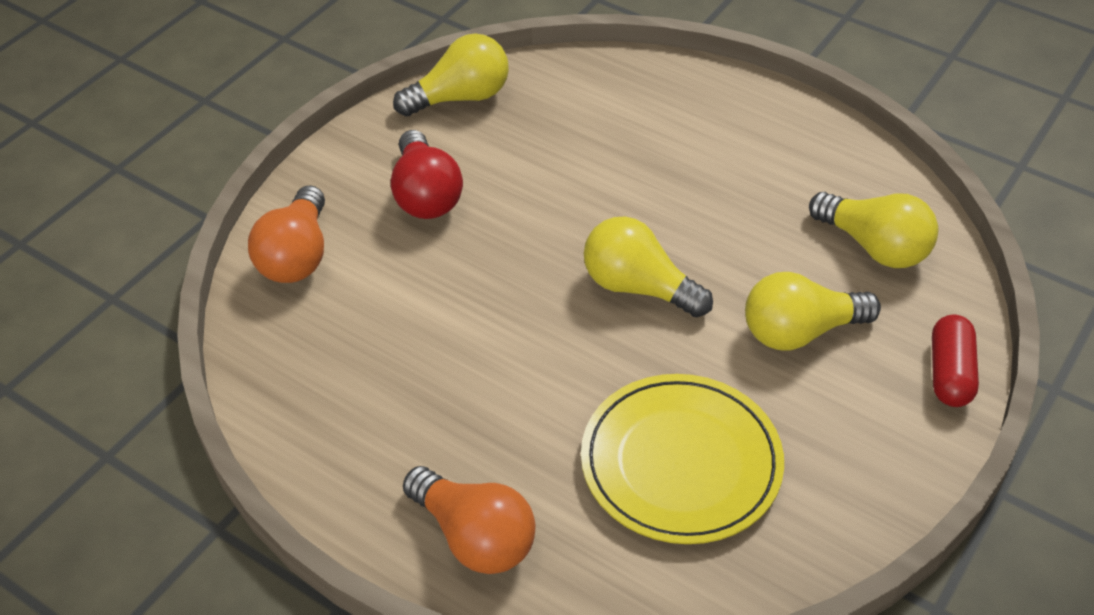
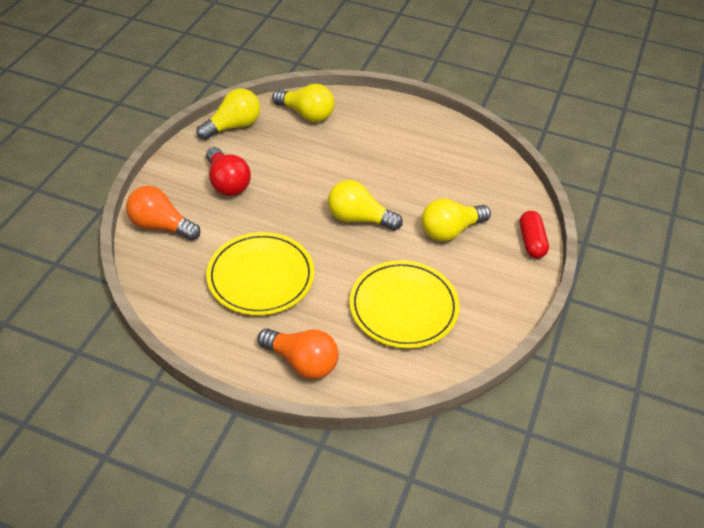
camera: 15 degrees left, 0 degrees up
(297, 256) = (161, 225): orange light bulb -> orange light bulb turned 120 degrees clockwise
(441, 369) = (261, 277): none -> yellow plate
(874, 247) = (479, 181): yellow light bulb -> yellow light bulb (306, 114)

